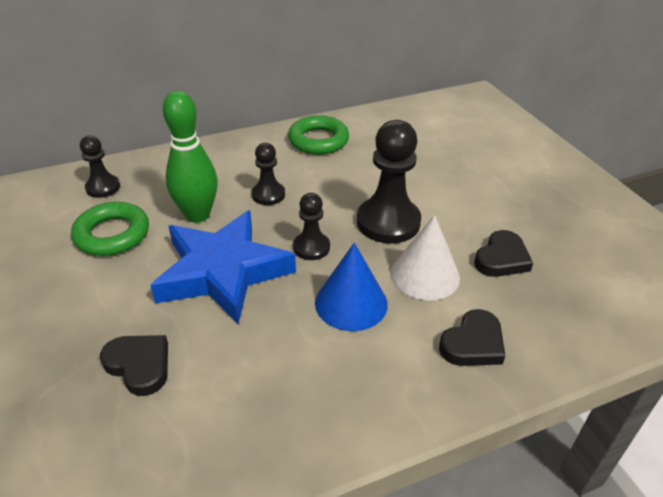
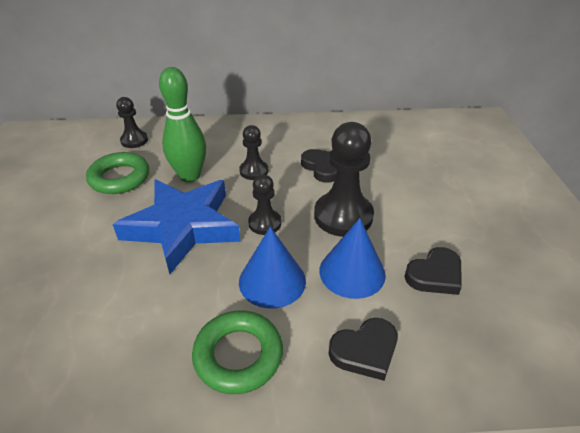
camera: 20 degrees right, 0 degrees up
(139, 365) = (77, 288): black heart -> black heart (322, 167)
(318, 140) = (319, 134): green ring -> green ring (238, 355)
(425, 275) = (352, 272): white cone -> blue cone

